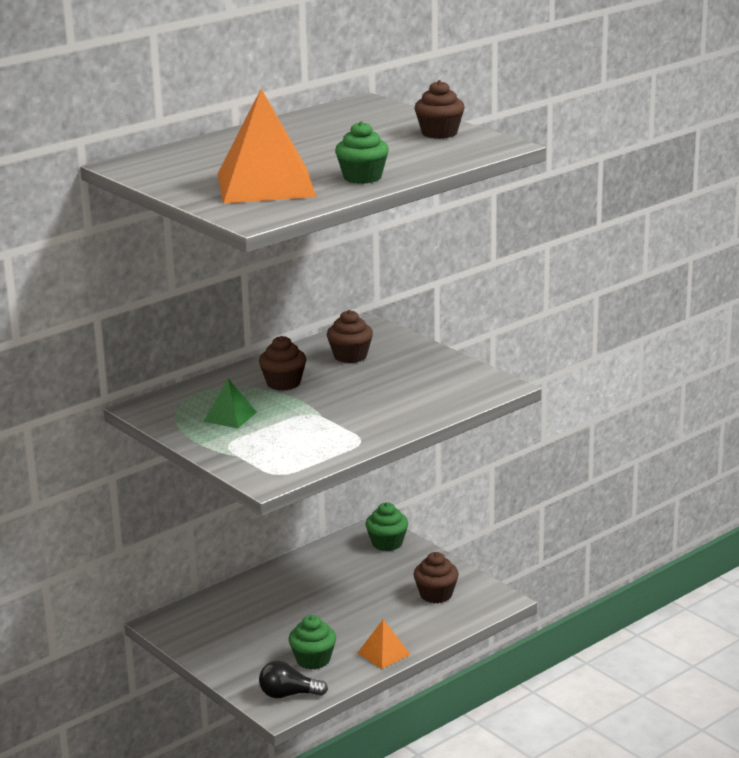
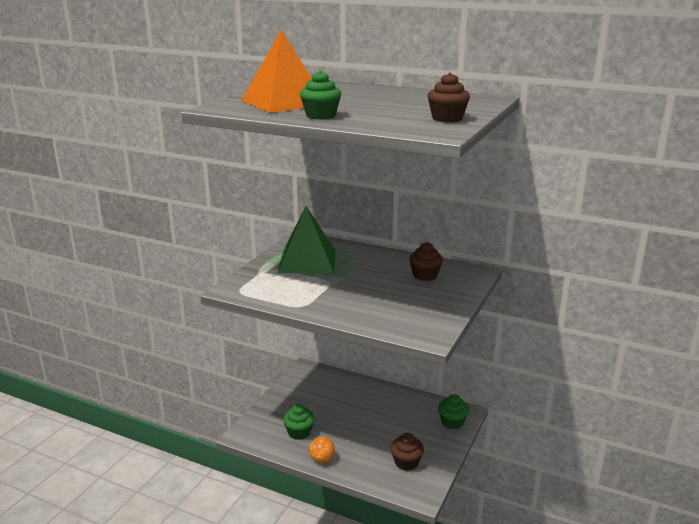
camera: 65 degrees right, 0 degrees up
(230, 416) = (307, 261): green pyramid -> green pyramid, size x2.13
(283, 383) = (365, 265): brown cupcake -> none
(288, 694) = (258, 434): black light bulb -> none
(383, 653) = (322, 459): orange pyramid -> orange ball

